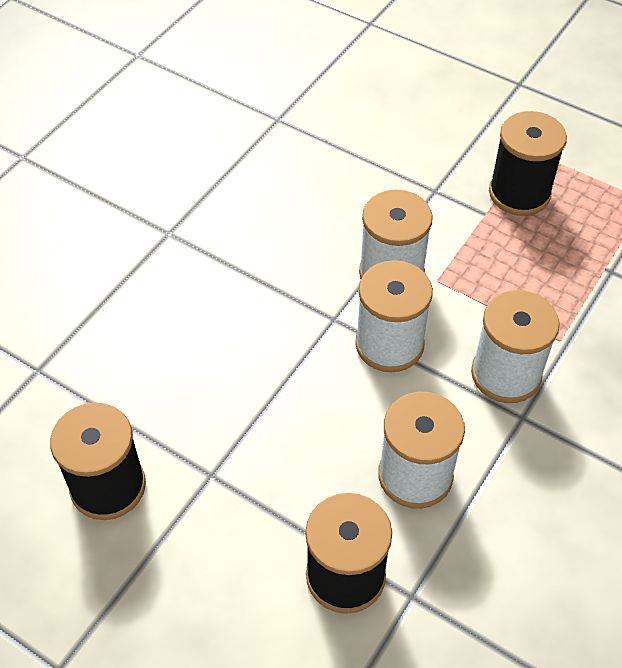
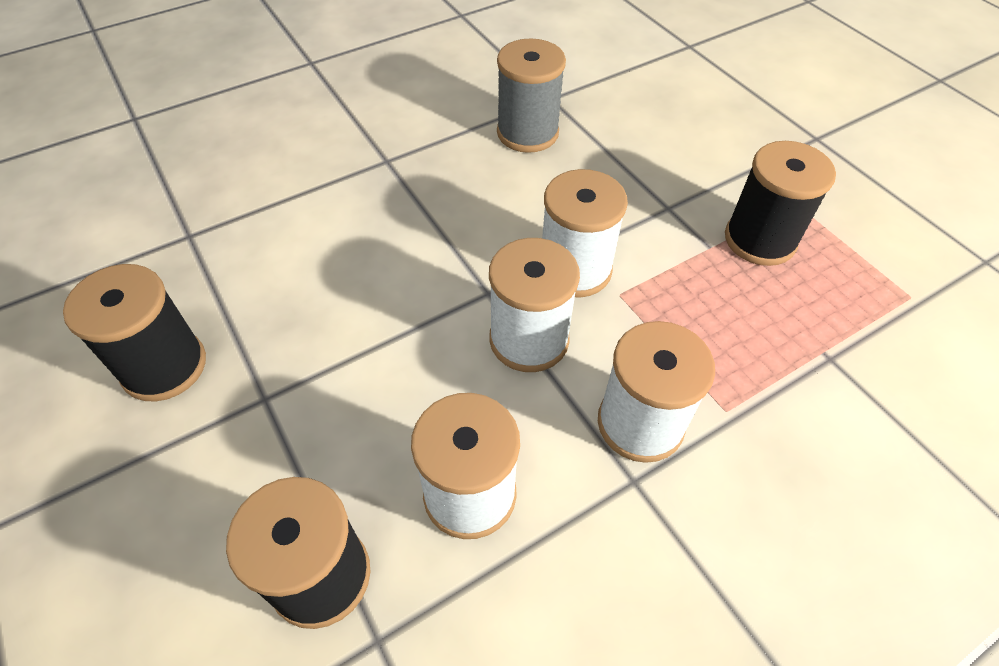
camera: 25 degrees right, 0 degrees up
(279, 162) = (527, 133): none -> grey spool

